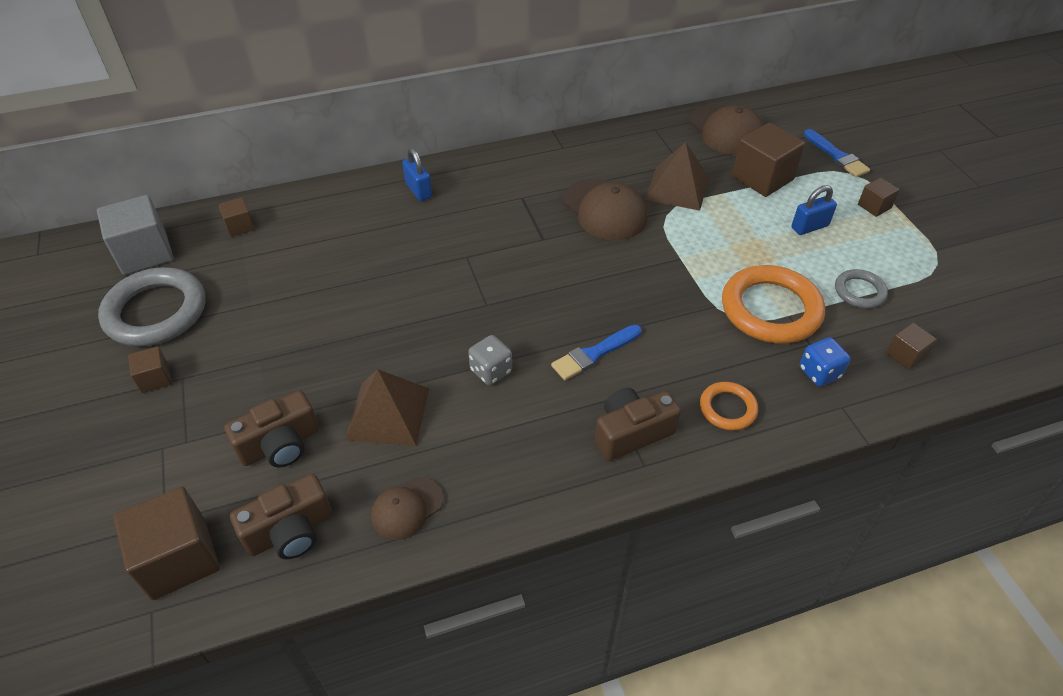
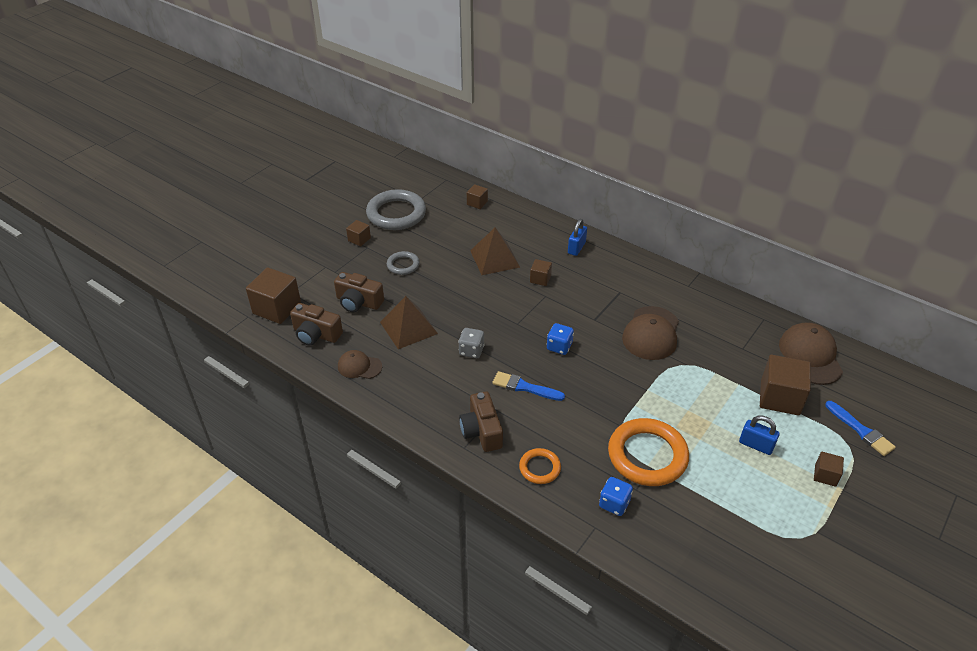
camera: 55 degrees right, 5 degrees down
(145, 253) = (427, 186): grey cube -> none
(558, 289) = (559, 347): none -> blue dice
(631, 433) = (481, 431): brown camera -> brown camera turned 135 degrees counterclockwise
(677, 188) = (714, 358): brown pyramid -> brown pyramid (494, 258)
(726, 130) = (810, 356): brown cap -> brown cap turned 150 degrees clockwise
(836, 156) = (861, 430): blue brush -> blue brush turned 60 degrees counterclockwise
(859, 291) = (717, 499): grey ring -> grey ring (403, 265)
(905, 355) = (678, 548): brown cube -> brown cube (540, 279)

